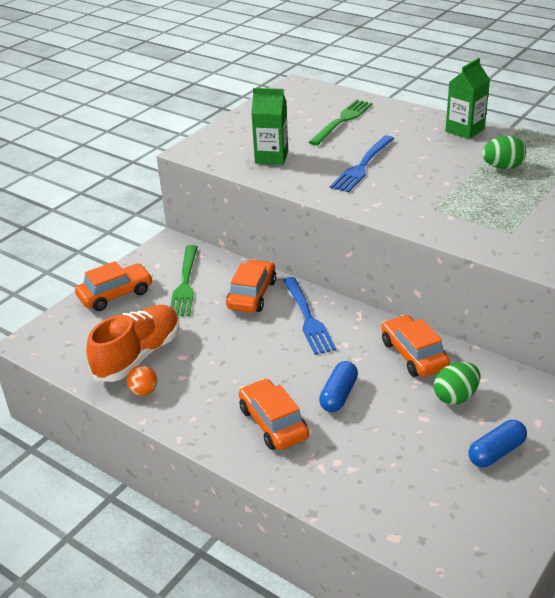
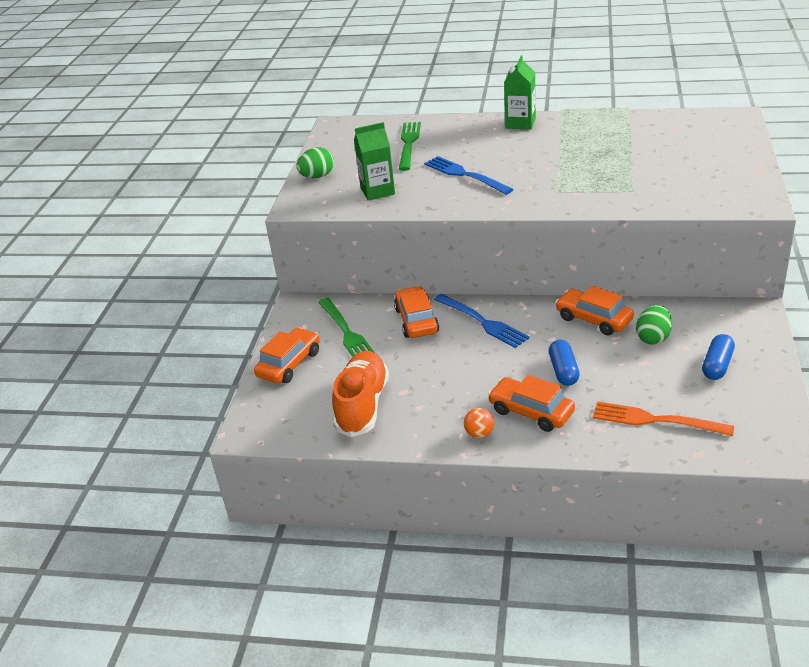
camera: 25 degrees left, 0 degrees up
(144, 391) = (396, 431): orange ball -> orange ball (479, 434)
(362, 166) = (465, 175): blue fork -> blue fork turned 135 degrees clockwise
(382, 483) = (656, 420): none -> orange fork
(502, 167) = (579, 143): green egg -> green egg (317, 176)

